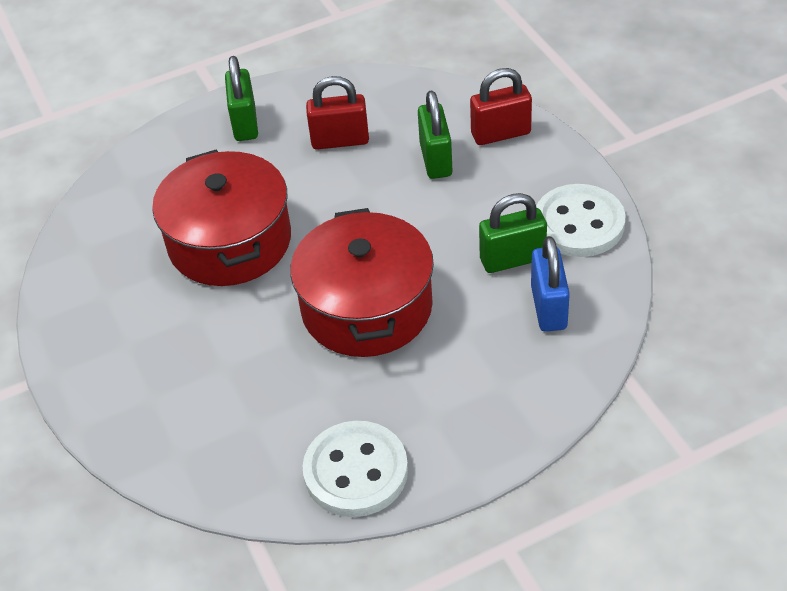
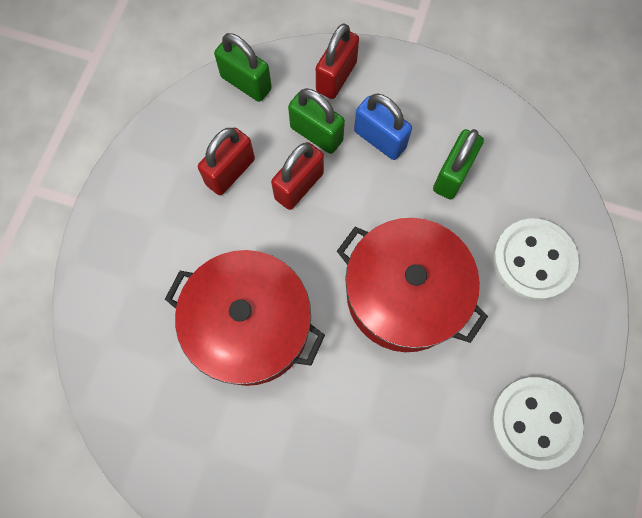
camera: 50 degrees left, 25 degrees up
(245, 123) = (139, 214): green padlock -> green padlock (246, 83)
(378, 183) = (299, 186): none -> red padlock
(548, 307) = (512, 193): blue padlock -> blue padlock (379, 139)
(579, 223) = (462, 112): white button -> white button (533, 260)

